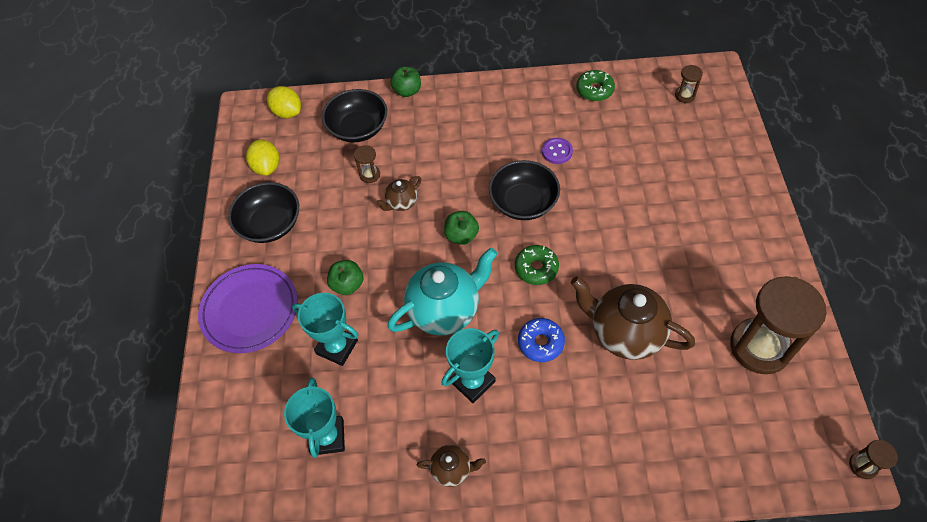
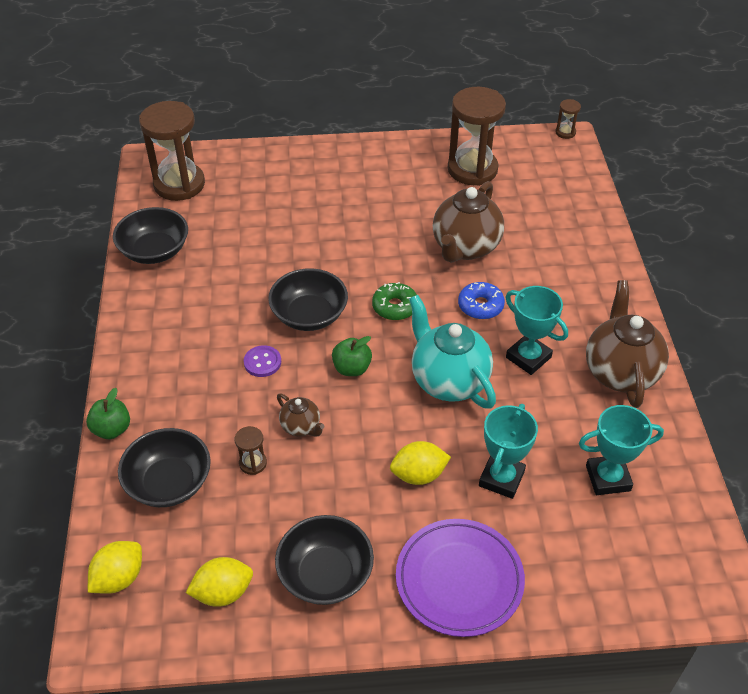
camera: 95 degrees left, 10 degrees down
(347, 285) = (419, 475): green apple -> yellow lemon
(452, 469) = (620, 372): brown teapot -> brown teapot, size x2.03
(557, 152) = (241, 285): purple button -> purple button (262, 362)
(594, 90) = (154, 251): green donut -> black bowl
(684, 95) = (179, 184): brown hourglass -> brown hourglass, size x2.37

